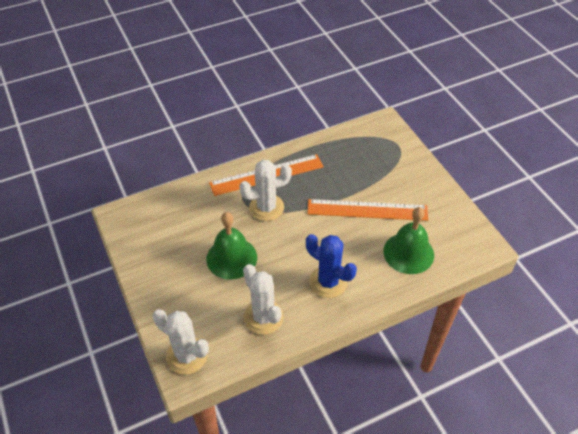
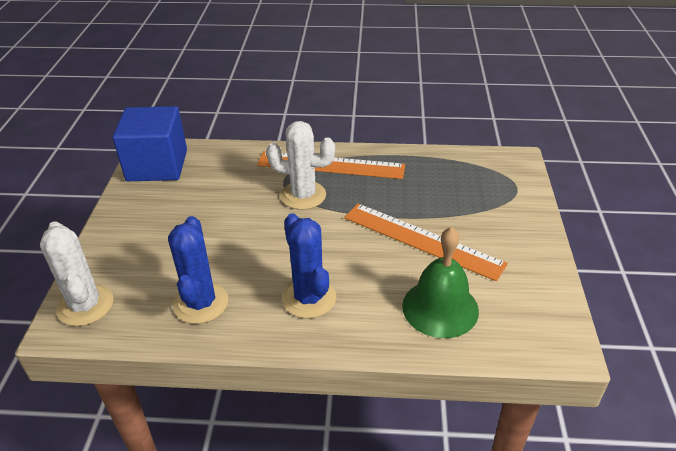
camera: 30 degrees right, 10 degrees down
(137, 226) = (157, 165): none -> blue cube
(231, 258) = (222, 229): green bell -> none
(263, 317) = (201, 303): white cactus -> blue cactus

